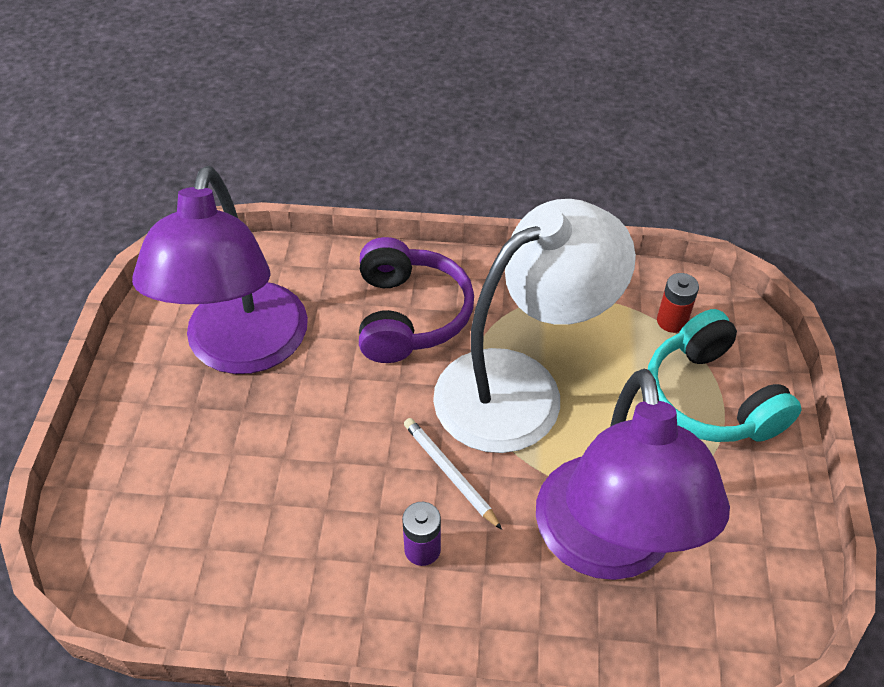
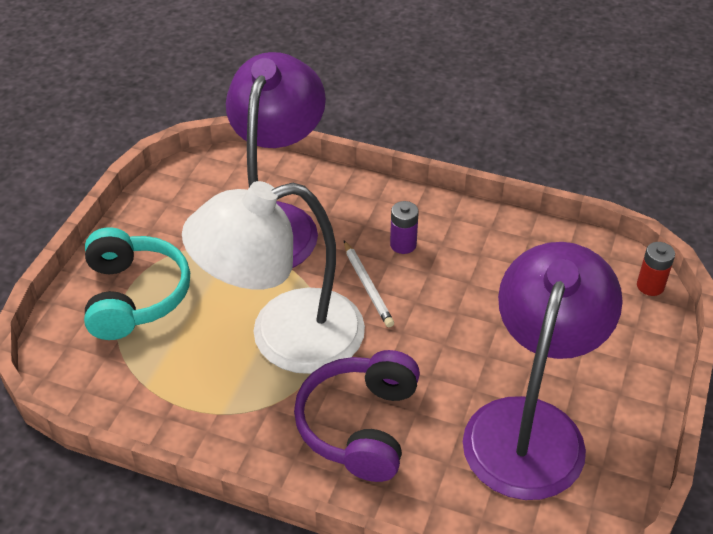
camera: 165 degrees left, 5 degrees down
(671, 321) = (117, 365): red battery -> red battery (650, 286)

